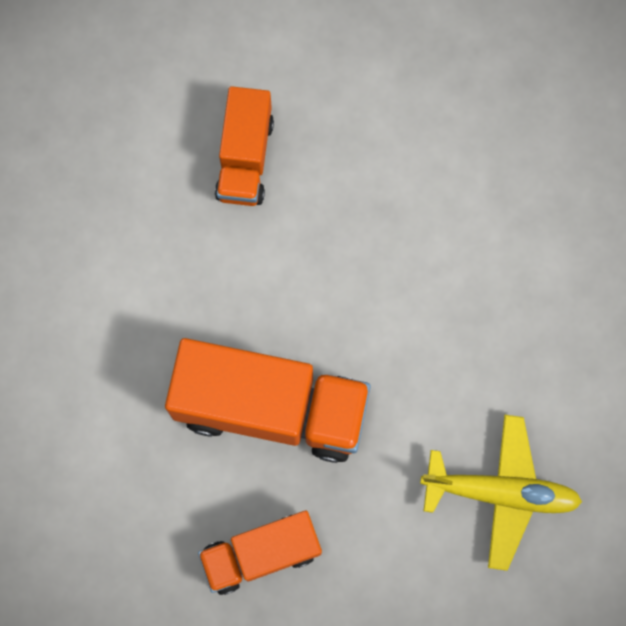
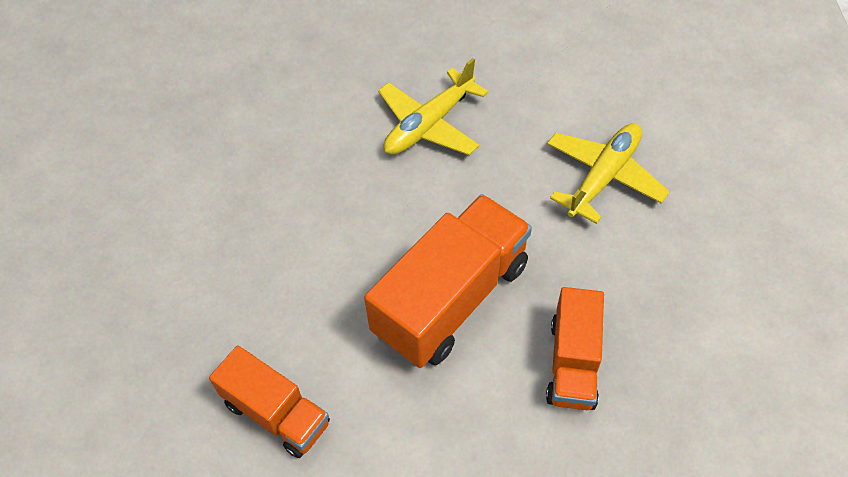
camera: 60 degrees left, 20 degrees down
(245, 158) = (235, 225): orange truck -> orange truck (276, 413)
(471, 277) = (429, 125): none -> yellow plane

